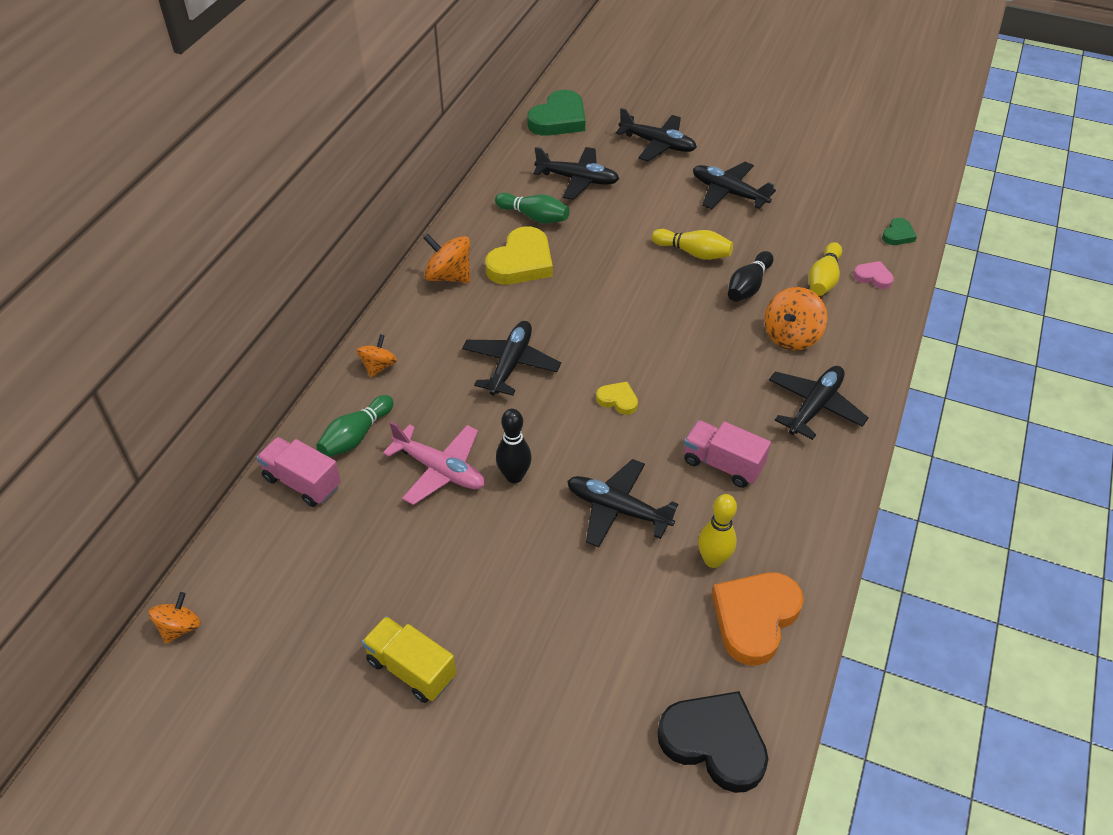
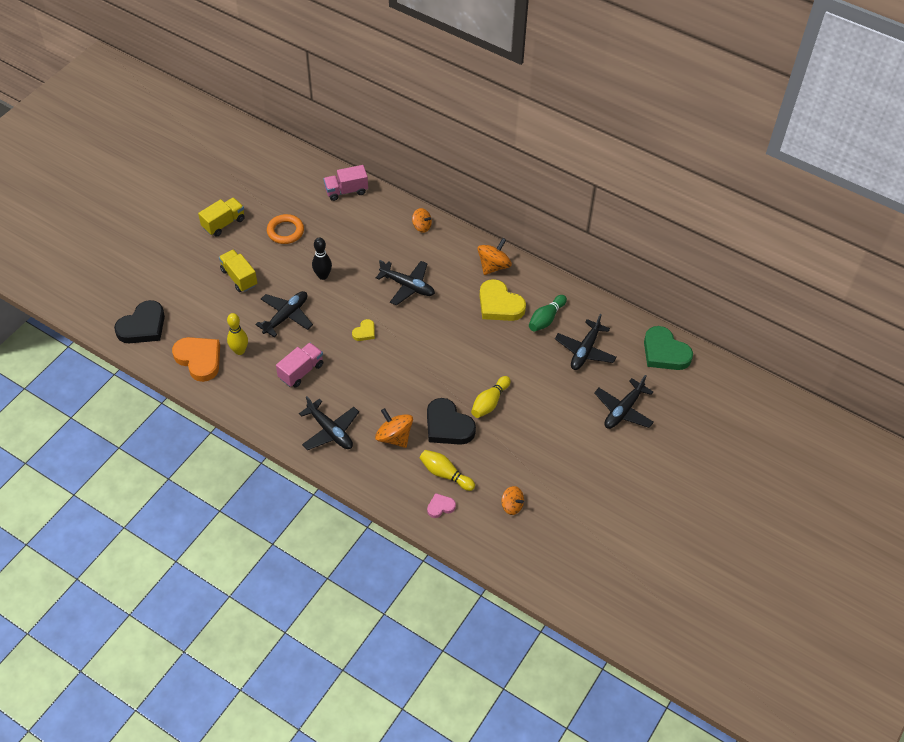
camera: 100 degrees right, 5 degrees up
(180, 627) = (275, 147): orange spinning top -> orange spinning top (512, 506)
(302, 482) = (346, 191): pink truck -> pink truck turned 150 degrees counterclockwise
(356, 436) = (371, 213): green bowling pin -> none
(417, 555) = (285, 231): none -> orange ring
(440, 470) = (337, 246): pink plane -> none
(547, 604) = (239, 277): none -> yellow truck
(728, 193) = (554, 442): black plane -> none
(748, 286) = (448, 426): black bowling pin -> black heart
(873, 277) = (440, 507): pink heart -> pink heart turned 150 degrees counterclockwise
(898, 235) = (484, 541): green heart -> none

